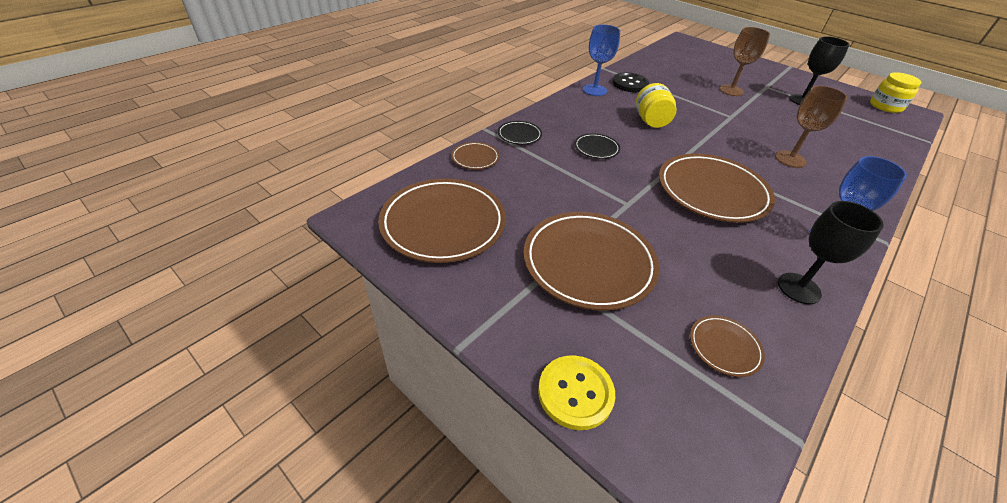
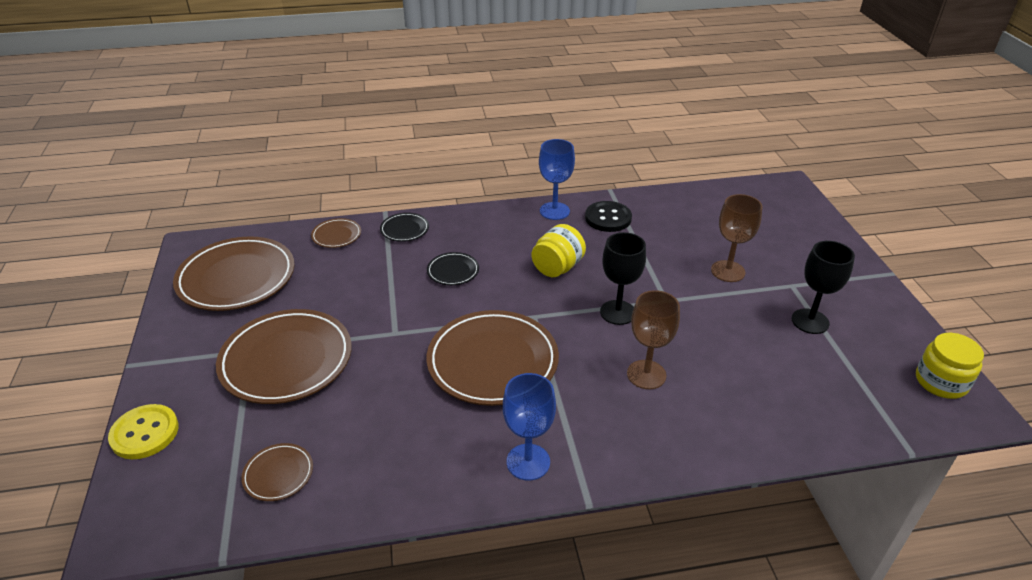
camera: 40 degrees right, 5 degrees down
(798, 288) = (416, 478): black goblet -> black goblet (617, 312)

